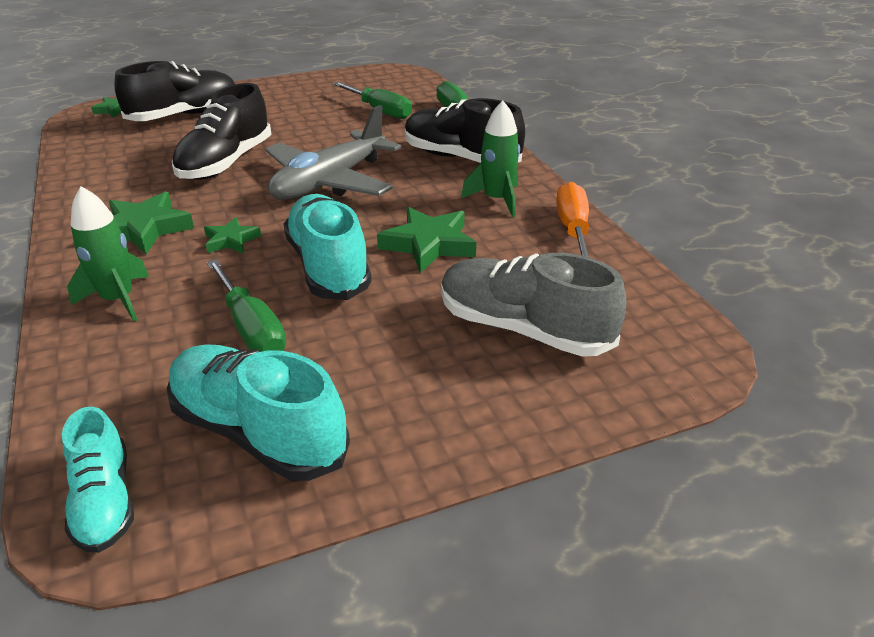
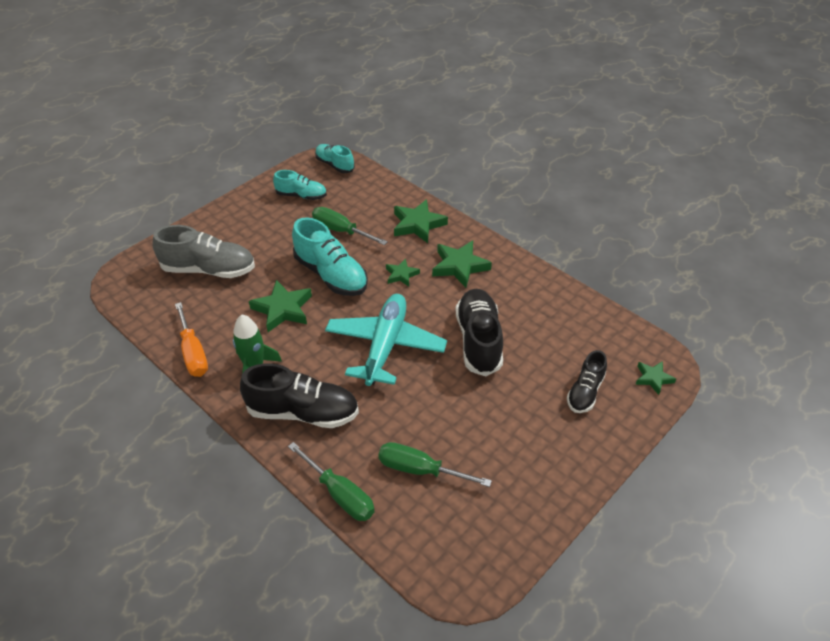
camera: 155 degrees right, 10 degrees up
(118, 300) = (418, 224): green rocket -> green star
(185, 115) = (585, 392): black shoe -> black shoe, size x0.60
(258, 432) = (301, 195): turquoise shoe -> turquoise shoe, size x0.60
(330, 182) = (385, 346): grey plane -> turquoise plane

